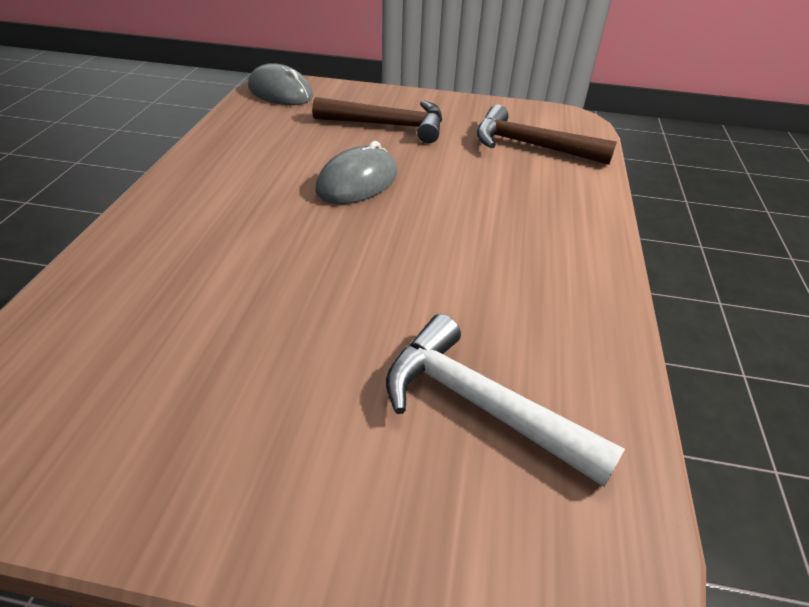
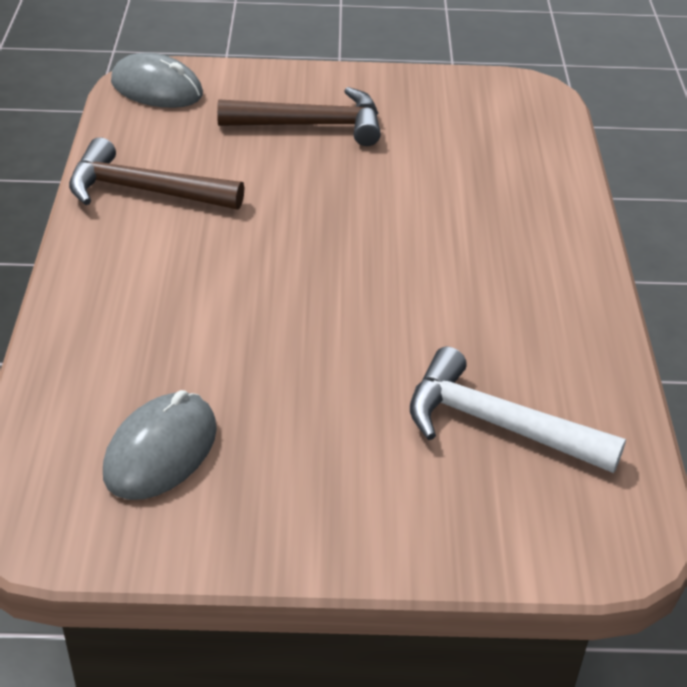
camera: 10 degrees left, 0 degrees up
(357, 182) = (303, 208): grey mouse -> grey mouse (161, 451)
(531, 145) = (488, 135): brown hammer -> brown hammer (144, 190)

